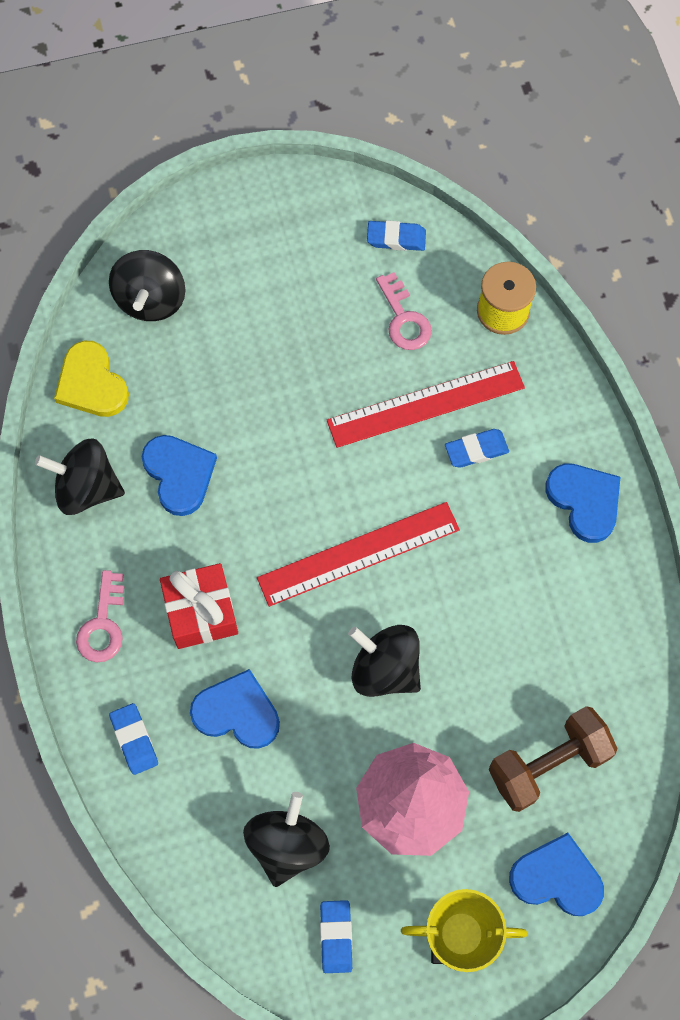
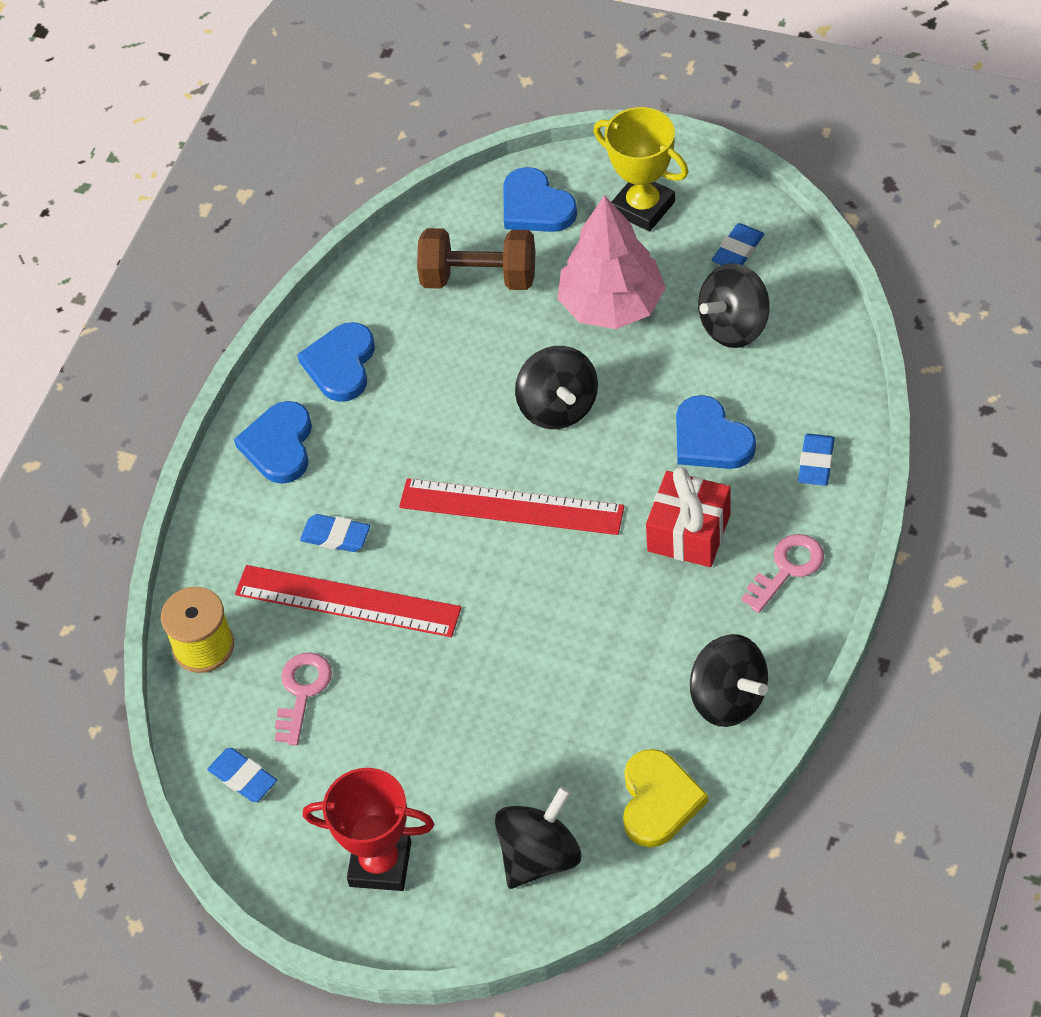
camera: 140 degrees left, 15 degrees down
(179, 474) = (628, 663): blue heart -> blue heart (341, 364)
(257, 235) = (380, 864): none -> red trophy

